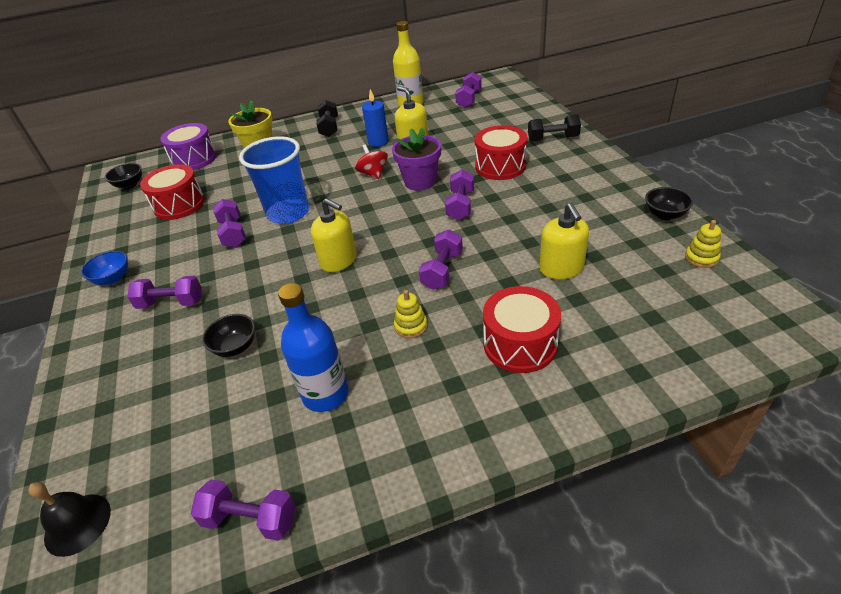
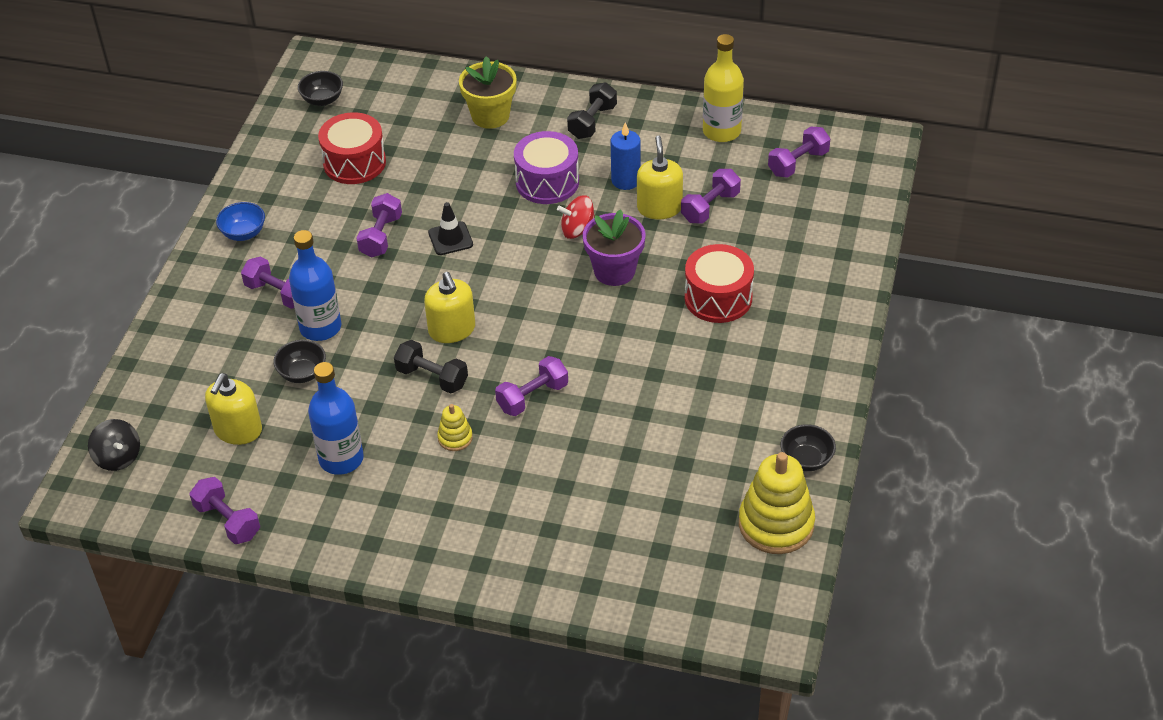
camera: 30 degrees right, 5 degrees up
(77, 524) = (118, 457): black bell -> black spinning top
(194, 159) = (411, 93): purple drum -> purple drum (547, 182)
(227, 308) = (320, 327): none -> blue bottle
(288, 213) = (450, 238): blue cup -> black traffic cone
(373, 174) = (577, 230): red spinning top -> red spinning top turned 105 degrees counterclockwise
(460, 205) = (623, 329): purple dumbbell -> purple dumbbell (710, 207)
(520, 344) = (525, 507): red drum -> none
(553, 139) = (820, 290): black dumbbell -> black dumbbell (432, 377)
(561, 268) = (638, 458): yellow soap dispenser -> yellow soap dispenser (238, 430)
(701, 258) = (776, 524): yellow stacking toy -> yellow stacking toy, size x2.07

